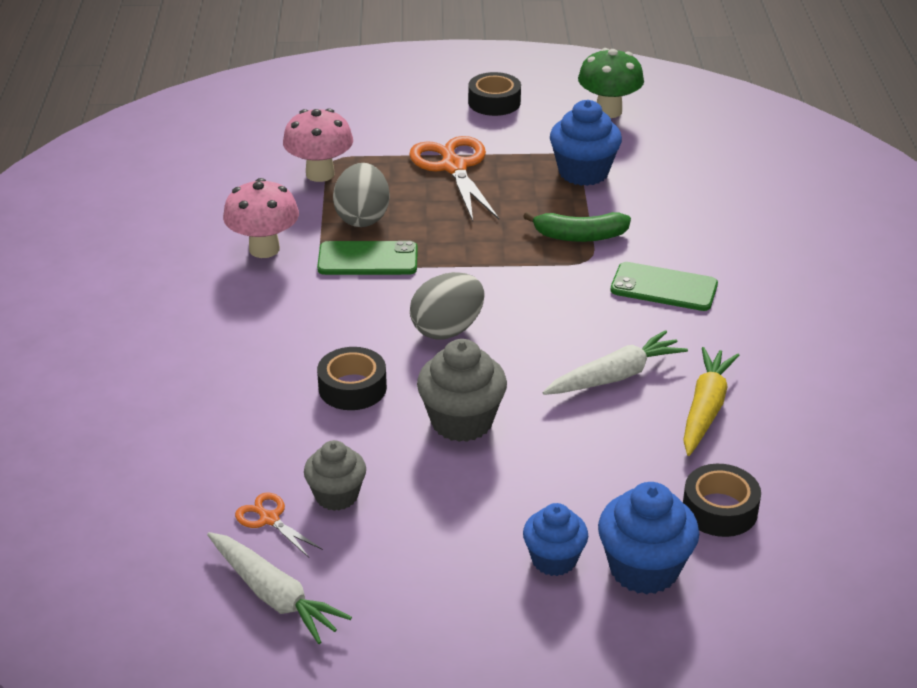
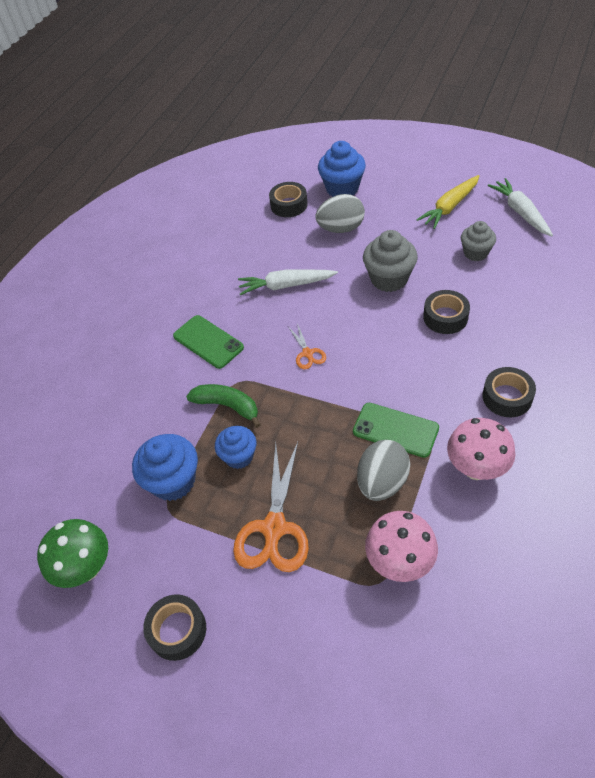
camera: 150 degrees left, 15 degrees up
(242, 317) = (507, 397): none -> black tape
(269, 518) = (516, 249): orange scissors -> orange scissors (308, 354)
(447, 329) = (366, 346): grey egg -> grey egg (341, 229)
(554, 559) = (380, 200): blue cupcake -> blue cupcake (239, 456)
(705, 409) = (253, 254): yellow carrot -> yellow carrot (449, 207)

